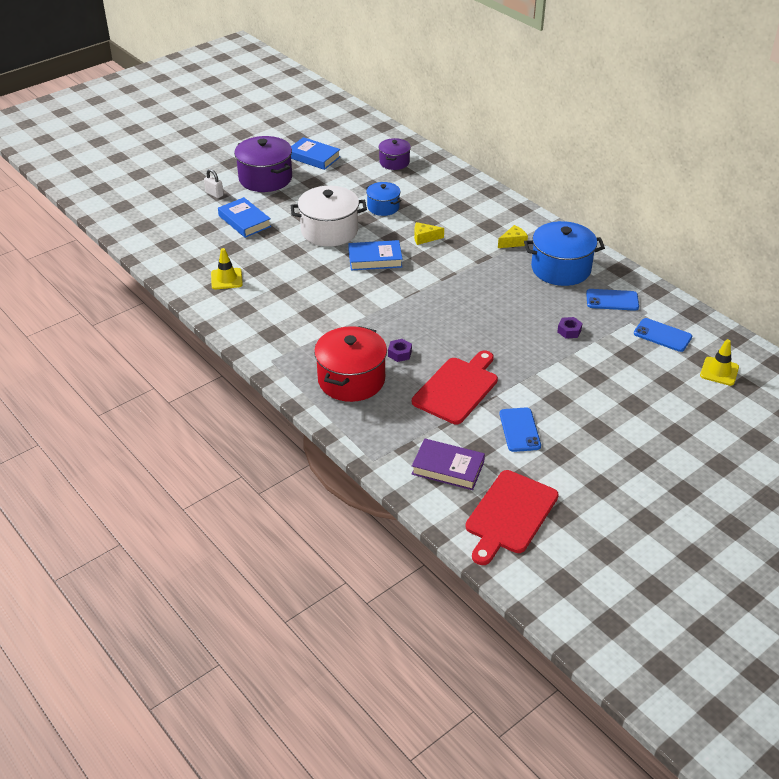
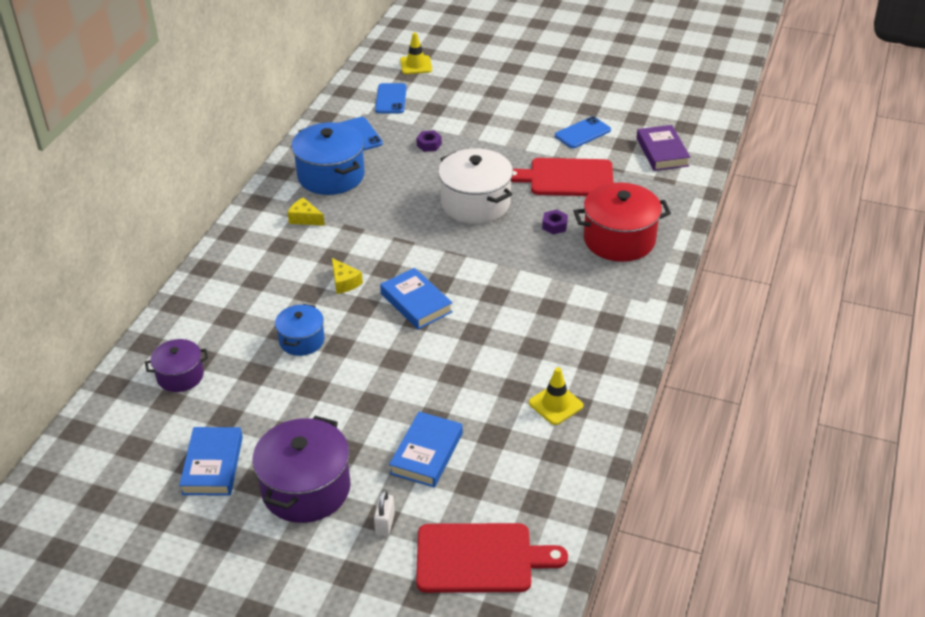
camera: 120 degrees left, 0 degrees up
(329, 231) = (388, 364): white pot -> white pot (475, 203)
(510, 515) = (674, 112): red cutting board -> red cutting board (480, 558)

